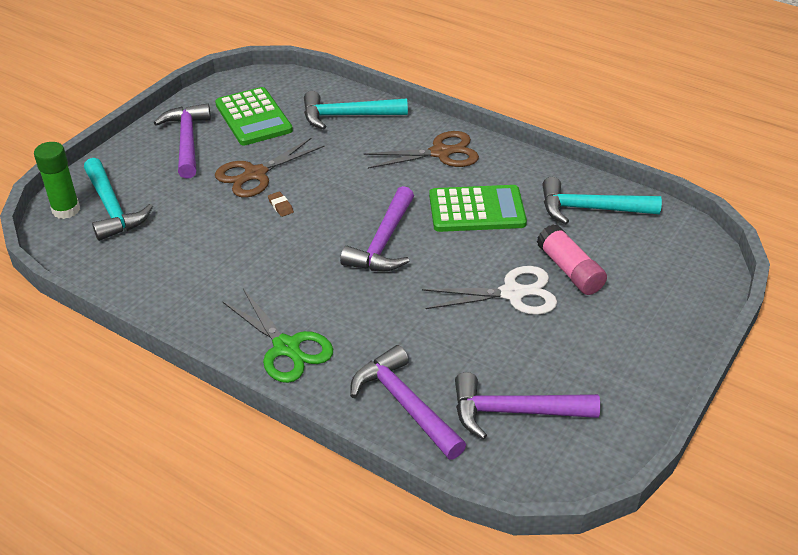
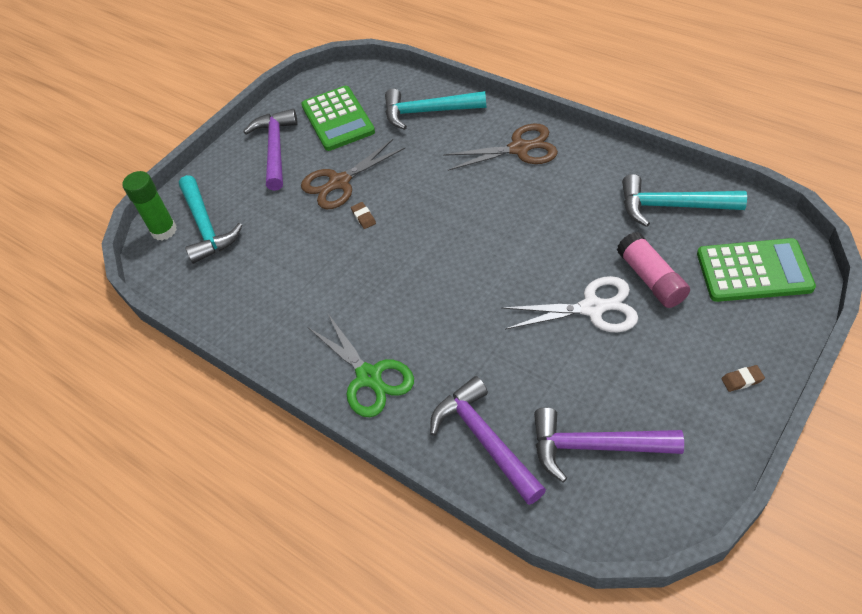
camera: 10 degrees right, 10 degrees up
(383, 242) = (463, 253): purple hammer -> none
(477, 210) = (556, 212): green calculator -> green calculator (753, 271)
(656, 358) = (742, 380): none -> brown eraser

